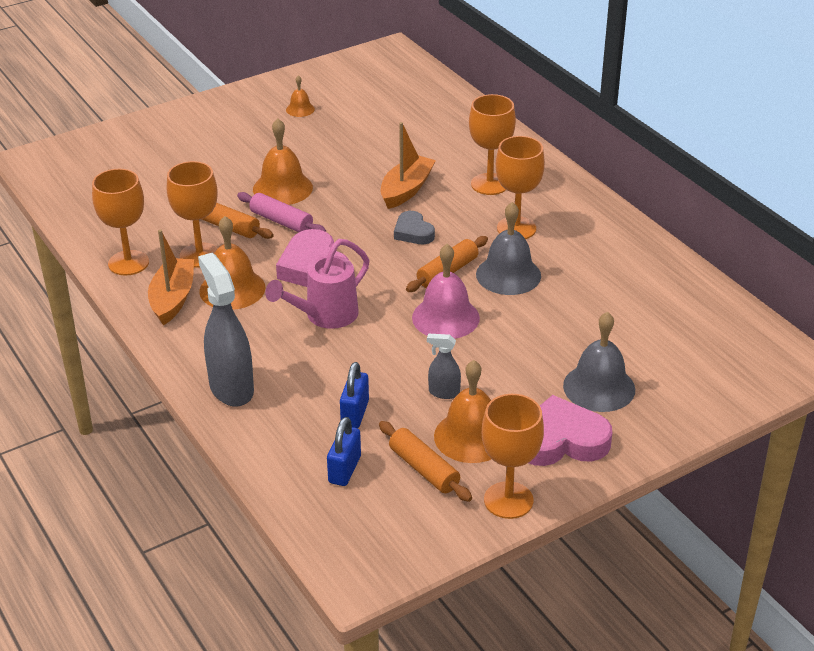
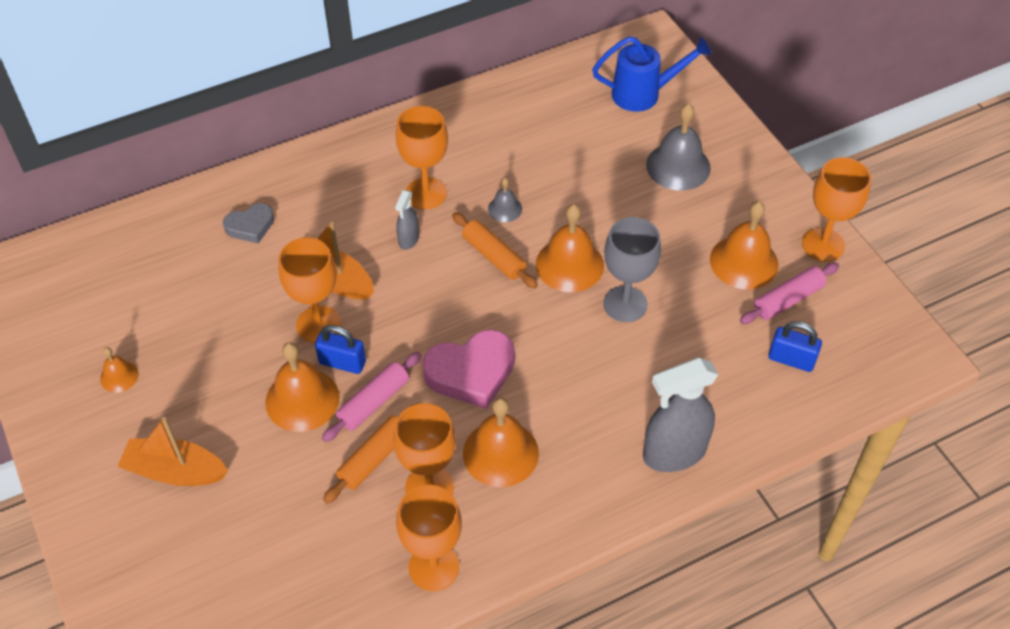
camera: 85 degrees left, 15 degrees up
(173, 299) = (512, 514): orange boat -> orange boat (175, 471)
(325, 316) = (558, 366): pink watering can -> none
(355, 413) = (713, 347): blue padlock -> blue padlock (342, 362)
(402, 354) = (625, 304): none -> grey goblet
(413, 232) = (418, 279): grey heart -> grey heart (250, 226)
(424, 469) = (787, 300): orange rolling pin -> pink rolling pin
(443, 392) = (683, 276): grey spray bottle -> grey spray bottle (408, 240)
(445, 317) = (569, 265): pink bell -> orange bell
(489, 184) = (339, 206): orange goblet -> orange goblet (318, 324)
(508, 275) = (505, 209): grey bell -> grey bell, size x0.52
(561, 440) = (747, 201): pink heart -> none
(703, 360) = (643, 94): none -> blue watering can

